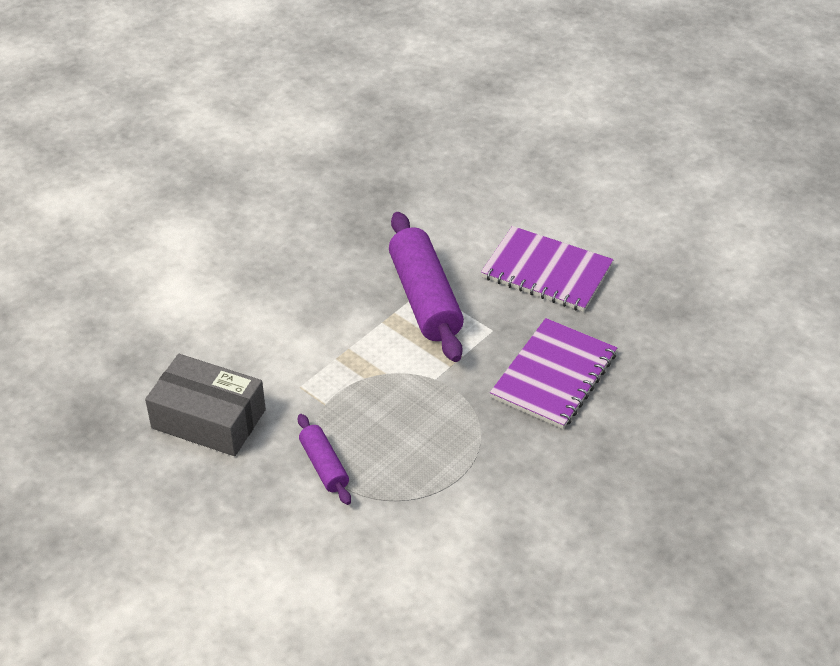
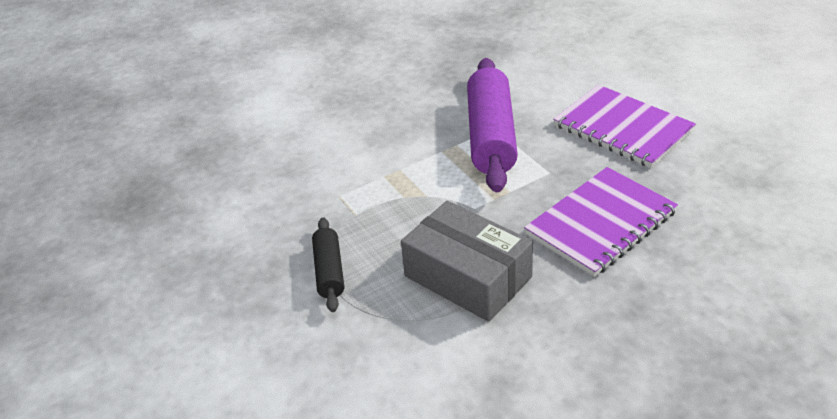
camera: 20 degrees right, 5 degrees down
(208, 419) = (241, 211): grey box -> grey box (467, 276)
(324, 465) = (329, 271): purple rolling pin -> black rolling pin

